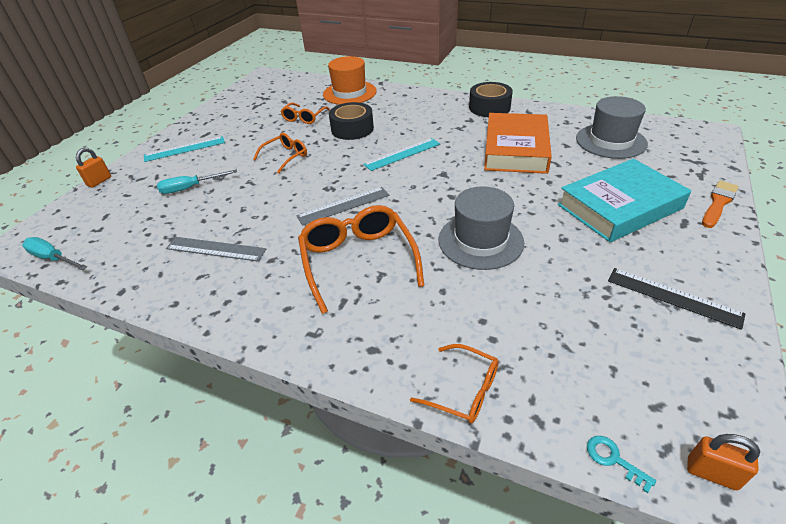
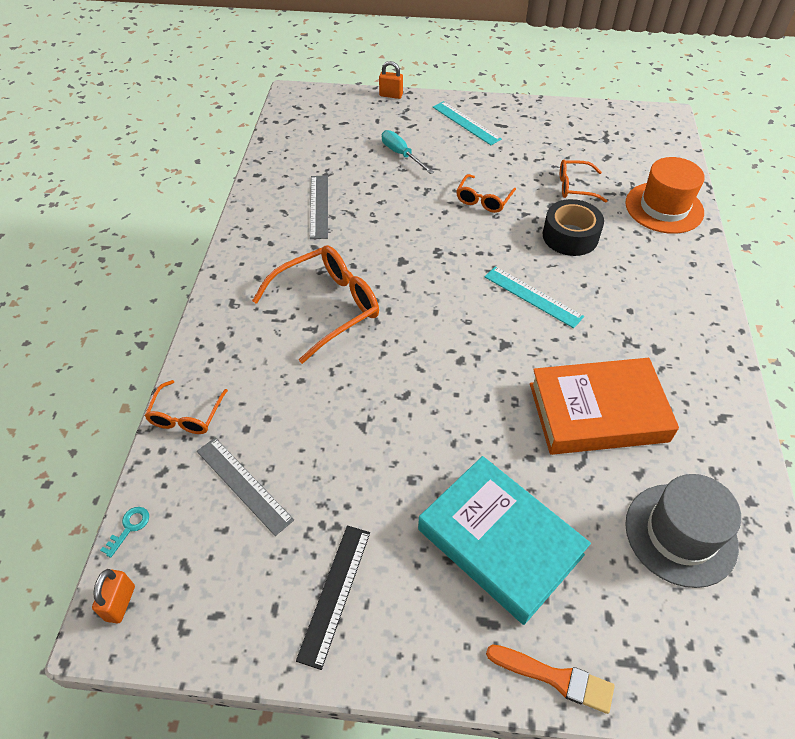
camera: 70 degrees right, 10 degrees up
(53, 258) = (284, 121): turquoise screwdriver -> none
(285, 157) = (483, 200): orange glasses -> orange glasses turned 90 degrees clockwise
(343, 206) = (410, 272): grey ruler -> grey ruler (243, 485)
(480, 241) = (385, 400): grey hat -> none
(489, 107) = (708, 366): black tape -> none

